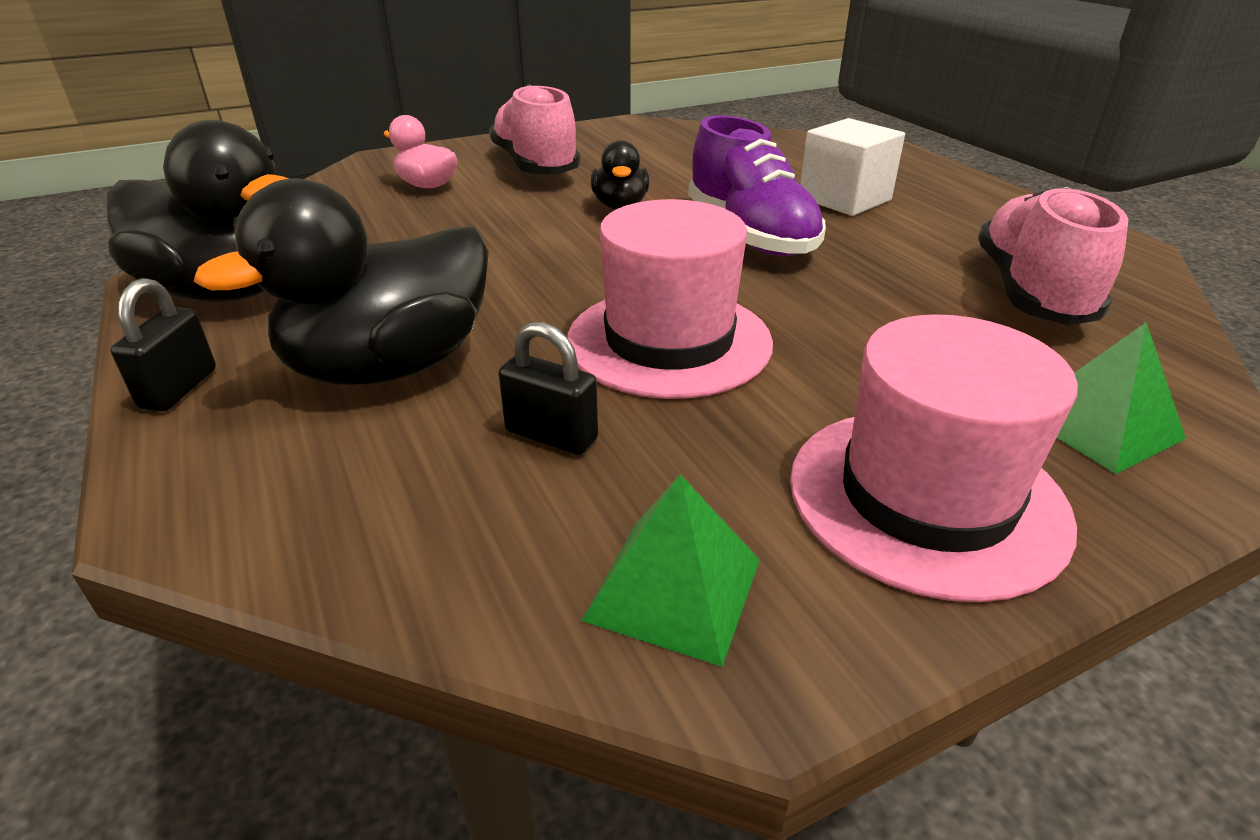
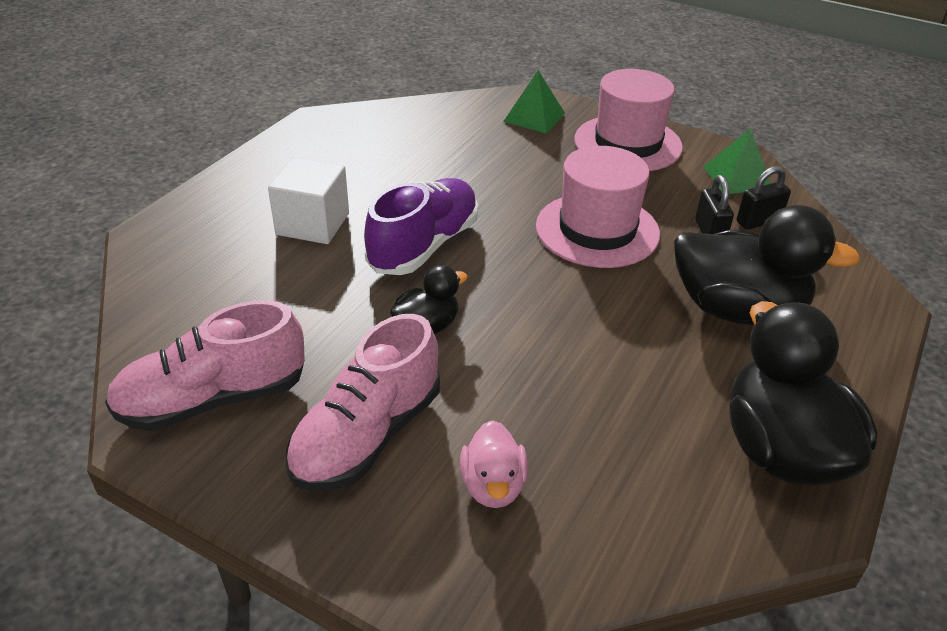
camera: 125 degrees left, 5 degrees up
(179, 388) = (855, 374): black padlock -> black padlock (758, 221)
(1031, 291) = (415, 140): pink shoe -> pink shoe (213, 399)

